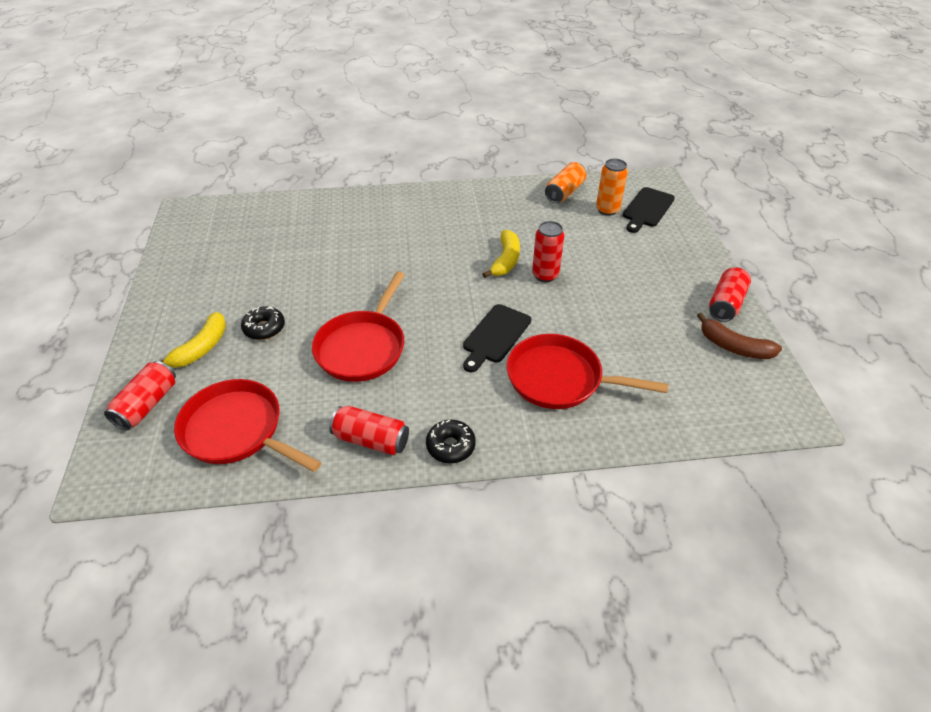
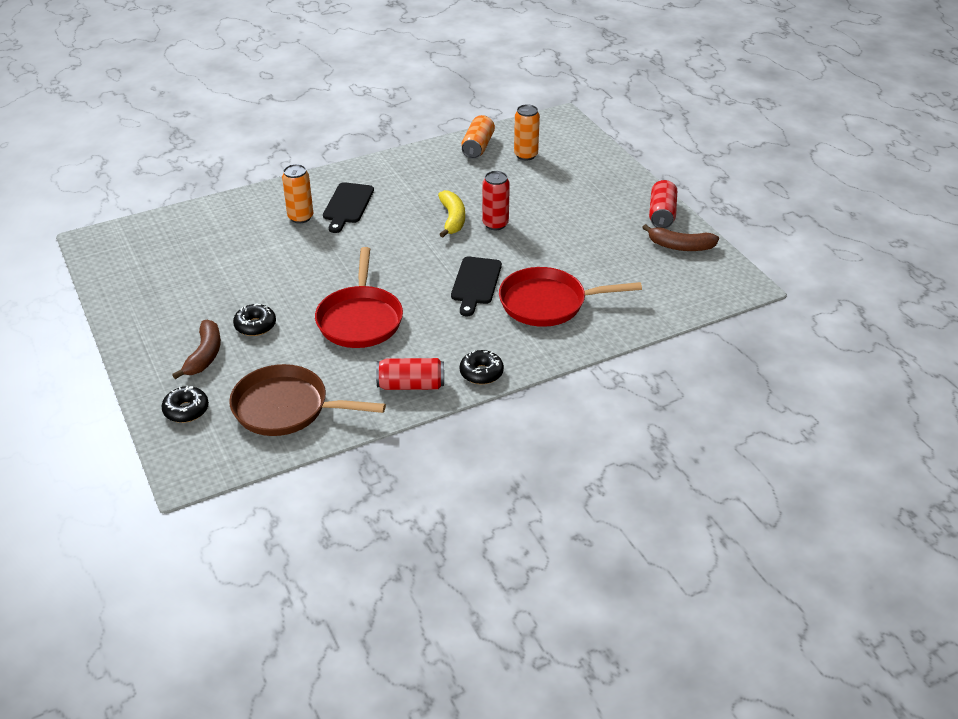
camera: 20 degrees left, 5 degrees down
(147, 405) = (186, 410): red can -> black donut
(201, 348) = (204, 355): yellow banana -> brown banana
(237, 430) = (286, 408): red pan -> brown pan
(368, 227) = (300, 217): none -> orange can
(647, 209) = (562, 147): black cutting board -> black cutting board (347, 205)

